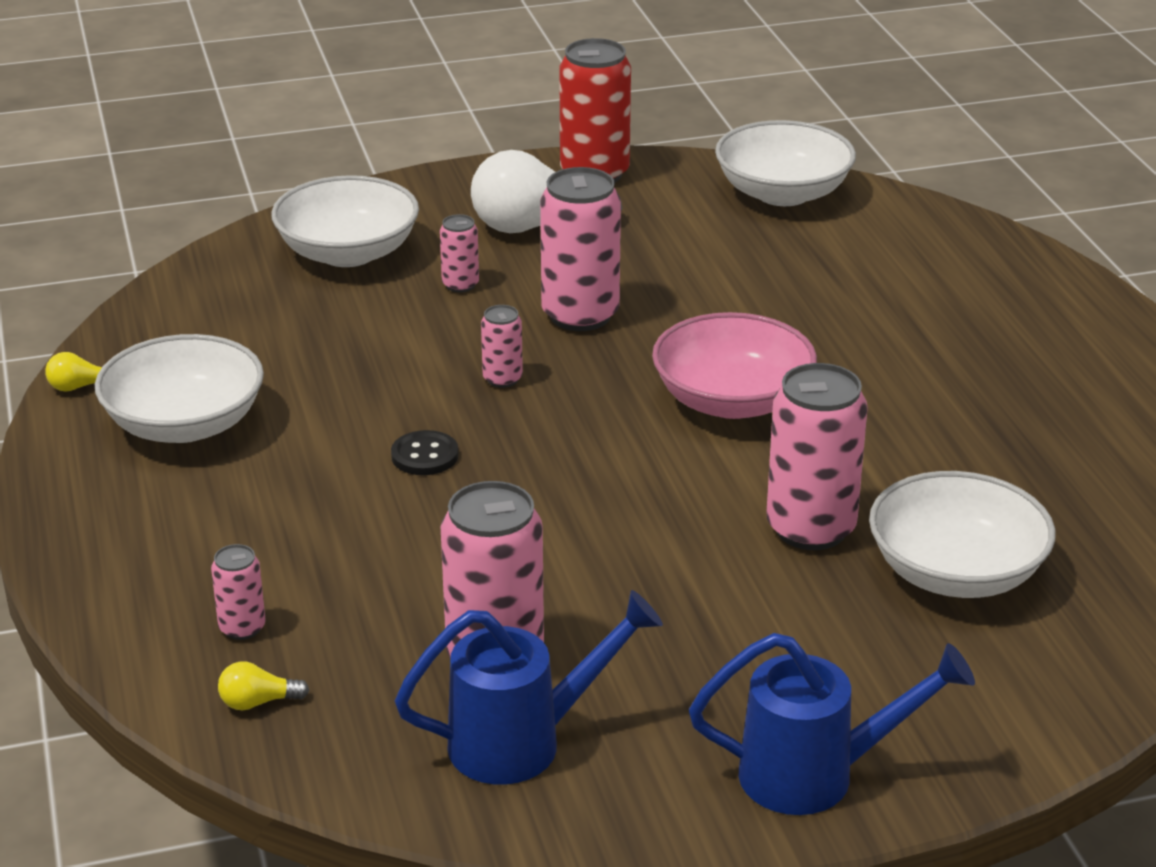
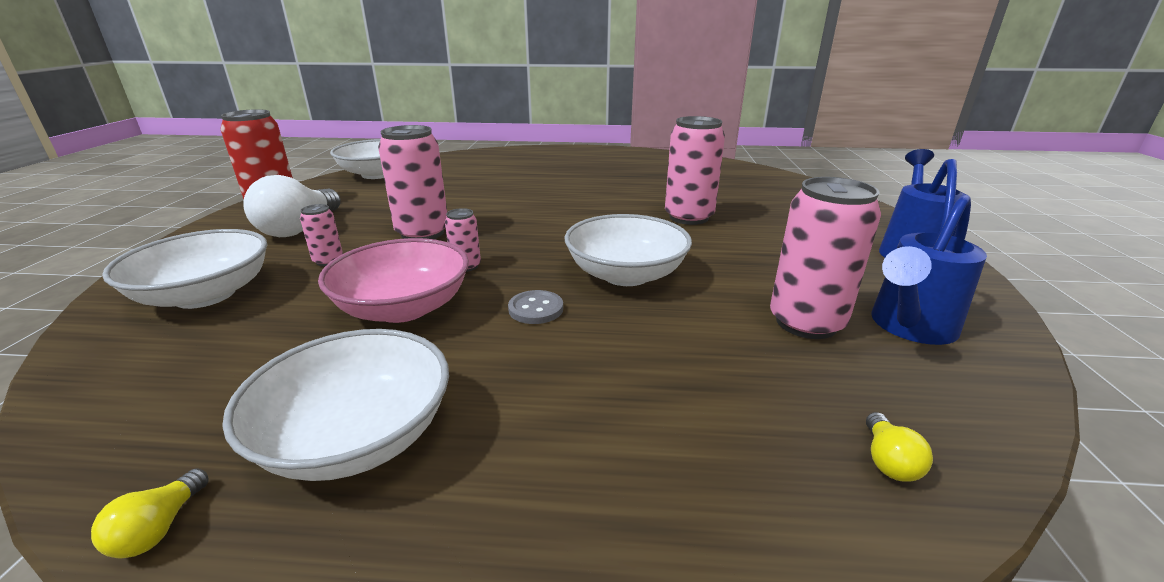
camera: 70 degrees left, 5 degrees down
(242, 628) = (758, 452): pink can -> none
(424, 456) = (536, 309): black button -> grey button
(524, 742) = (908, 328): blue watering can -> blue watering can turned 135 degrees counterclockwise
(732, 401) = (557, 213): pink bowl -> pink bowl (403, 308)
(956, 572) = (736, 199): white bowl -> white bowl (626, 274)

